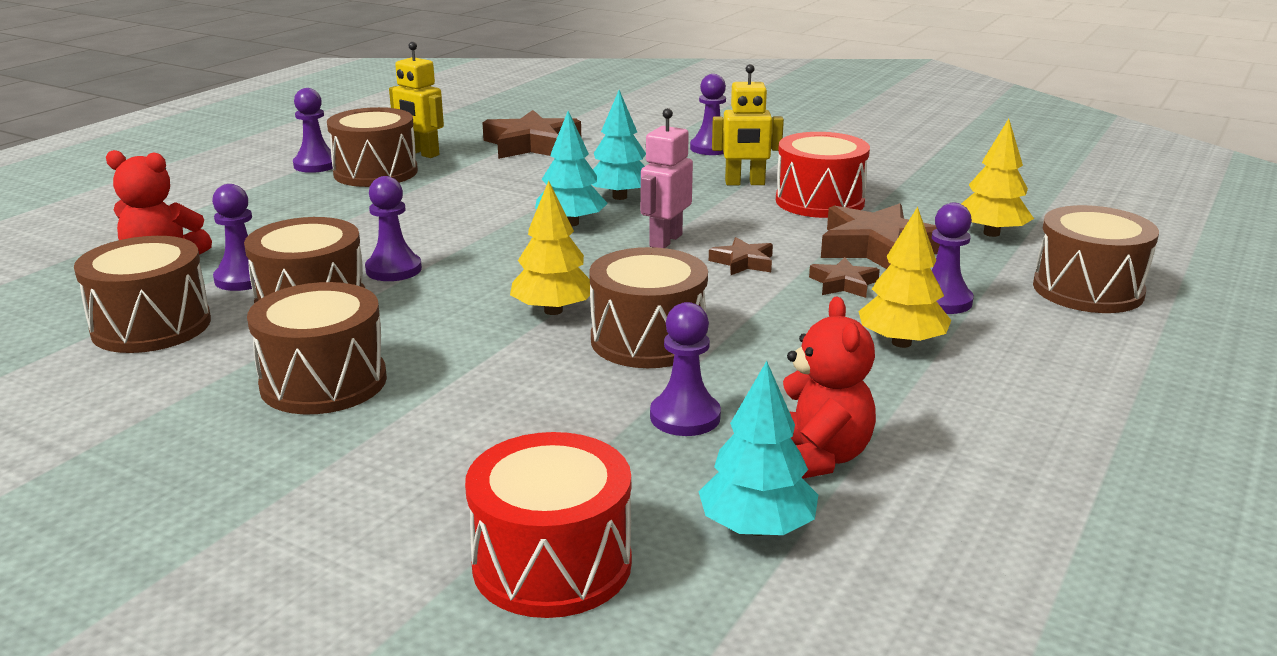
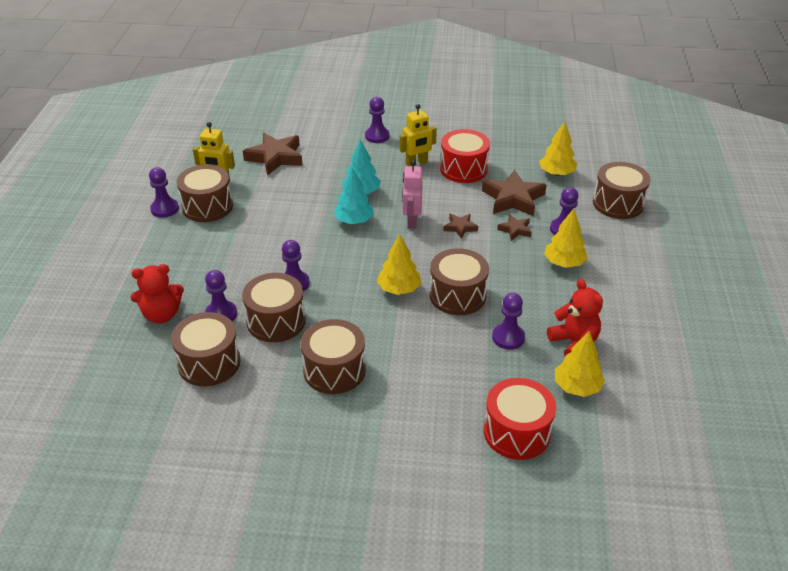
camera: 25 degrees left, 15 degrees up
(756, 528) = (577, 387): turquoise tree -> yellow tree

